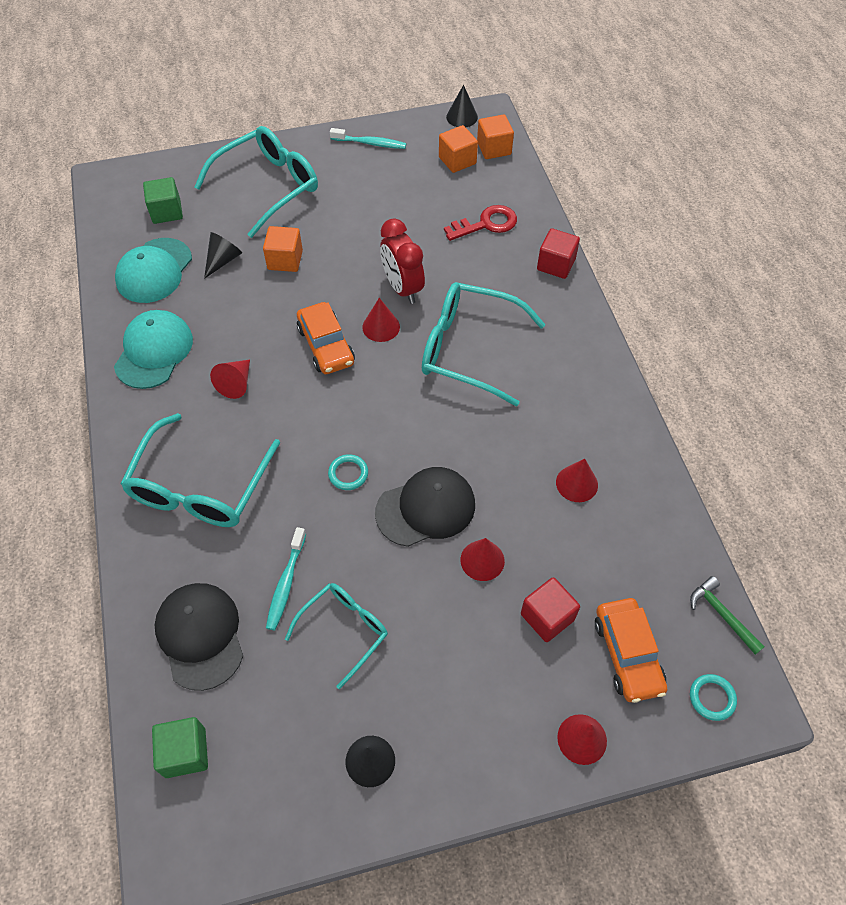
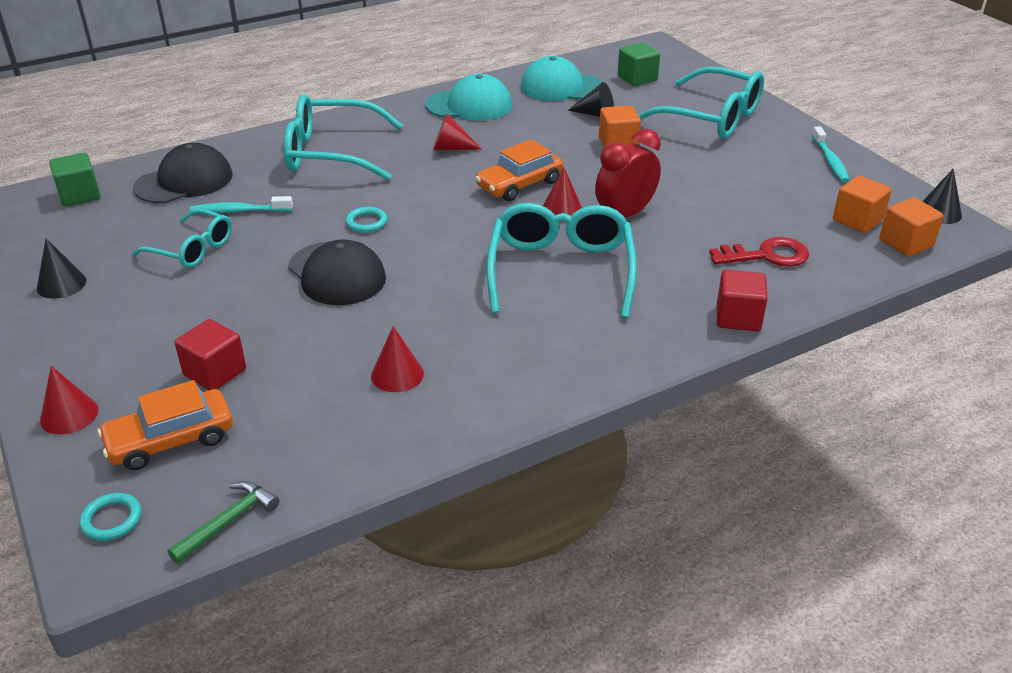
camera: 75 degrees right, 20 degrees down
(482, 560) = (280, 318): red cone -> none
(486, 224) = (766, 255): red key -> red key turned 60 degrees counterclockwise

